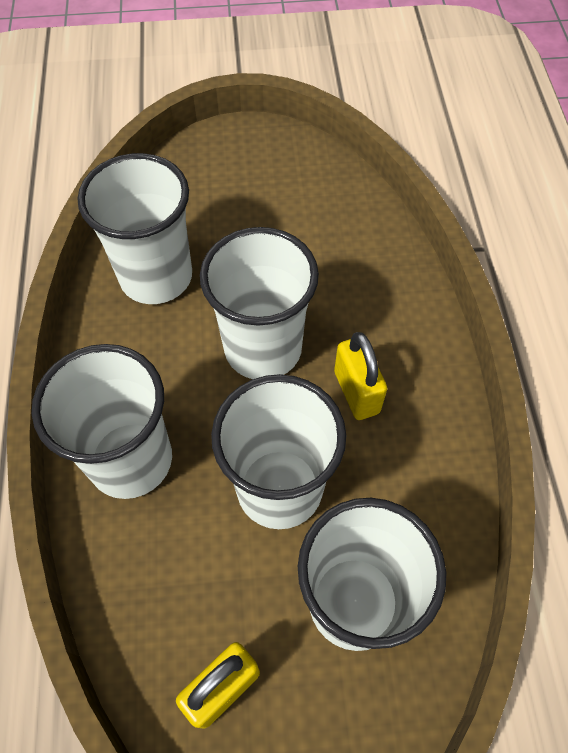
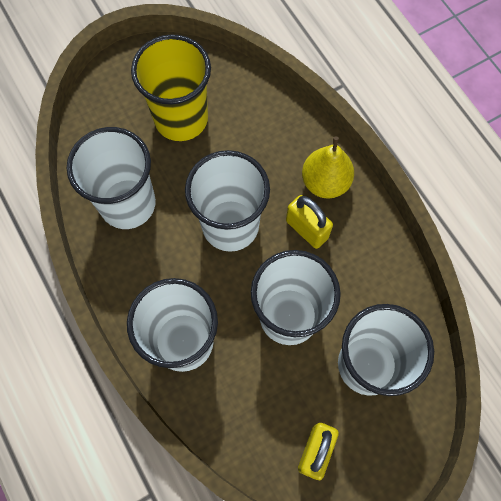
camera: 25 degrees left, 10 degrees up
(268, 211) = (181, 118): none -> yellow cup
(408, 346) = (325, 182): none -> yellow pear

